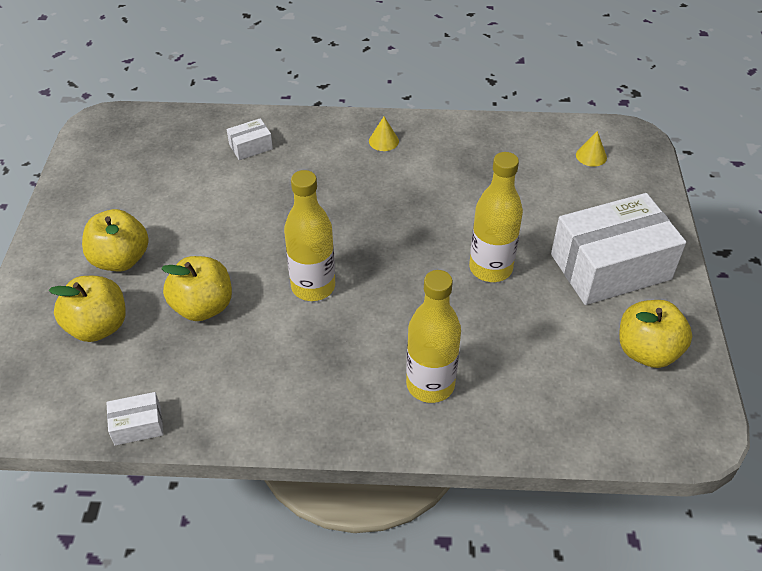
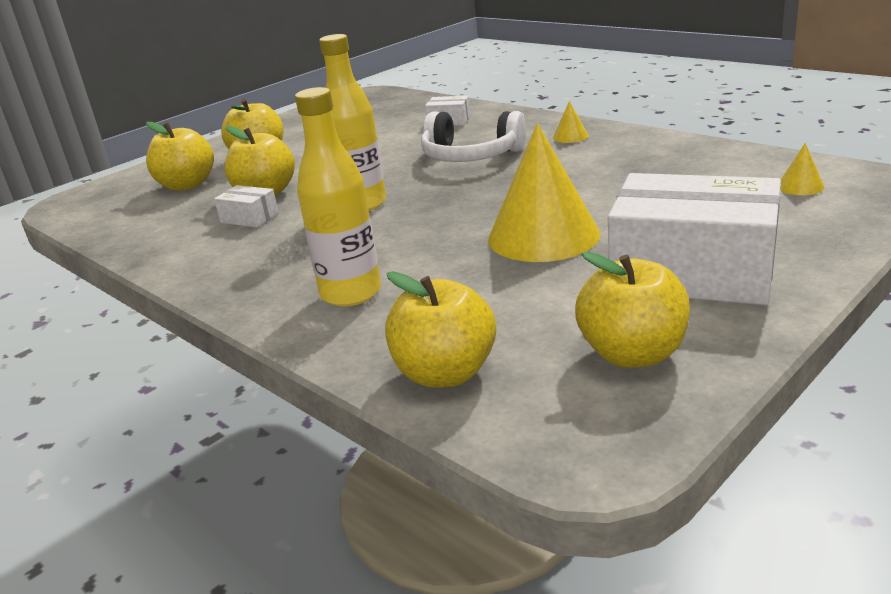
camera: 45 degrees right, 20 degrees down
(137, 425) = (116, 240): white box -> white box (249, 218)
(330, 192) = (471, 156): none -> white headphones
(490, 268) = (543, 236): yellow bottle -> yellow cone
(571, 420) = (445, 373): none -> yellow apple

